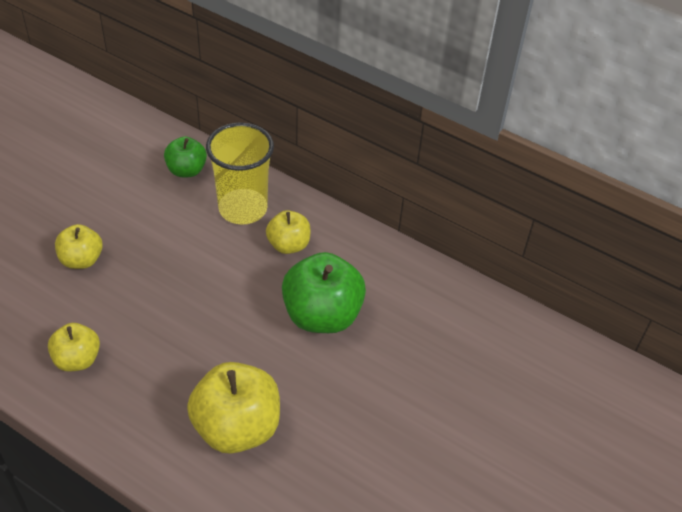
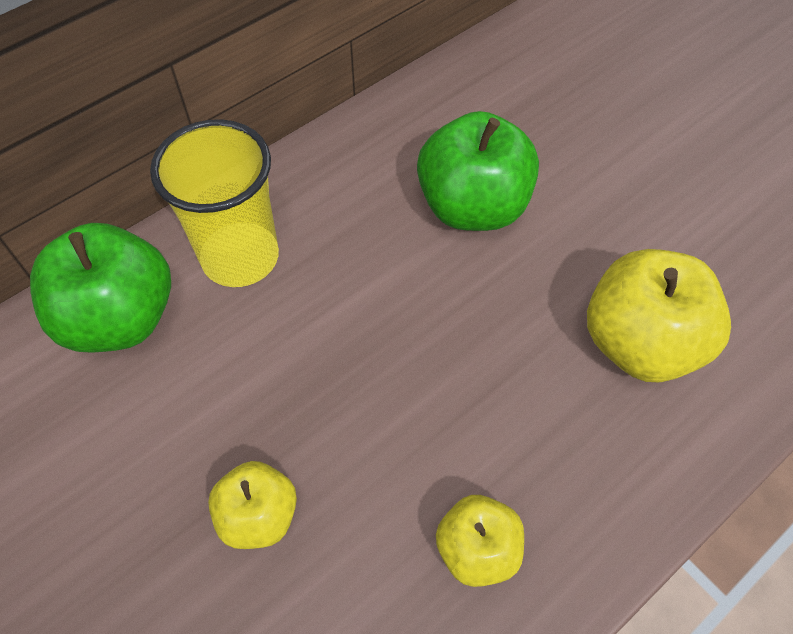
camera: 70 degrees left, 10 degrees up
(186, 170) = (120, 318): green apple -> green apple, size x1.74
(288, 245) = (335, 216): yellow apple -> none

